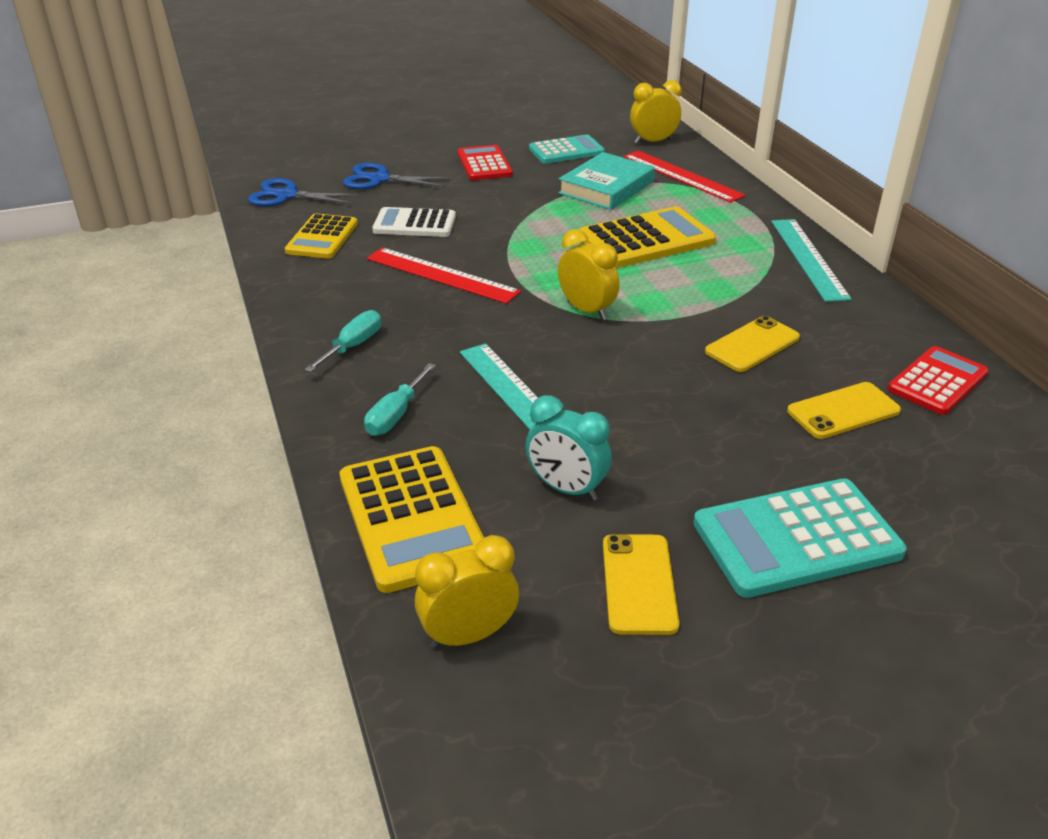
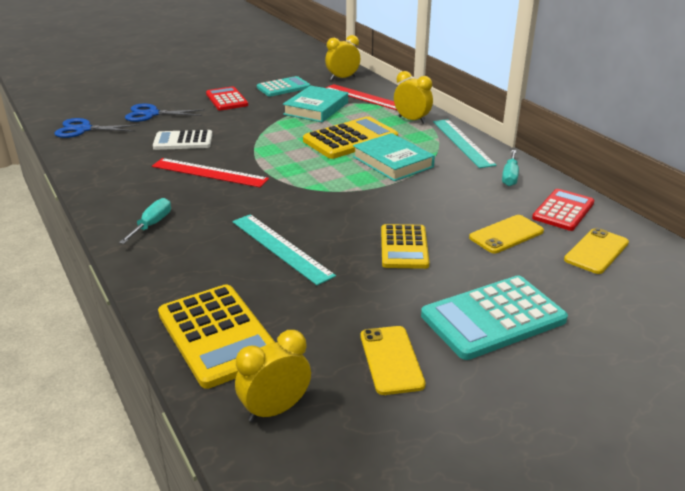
camera: 10 degrees left, 5 degrees down
(322, 237) = (115, 155): yellow calculator -> yellow calculator (404, 247)
(395, 415) = (192, 267): turquoise screwdriver -> turquoise screwdriver (510, 177)
(566, 489) = (327, 303): turquoise clock -> none
(586, 310) = (318, 187): yellow clock -> yellow clock (412, 120)
(700, 281) = (393, 162): none -> turquoise book
(752, 345) = (436, 199): yellow phone -> yellow phone (596, 251)

